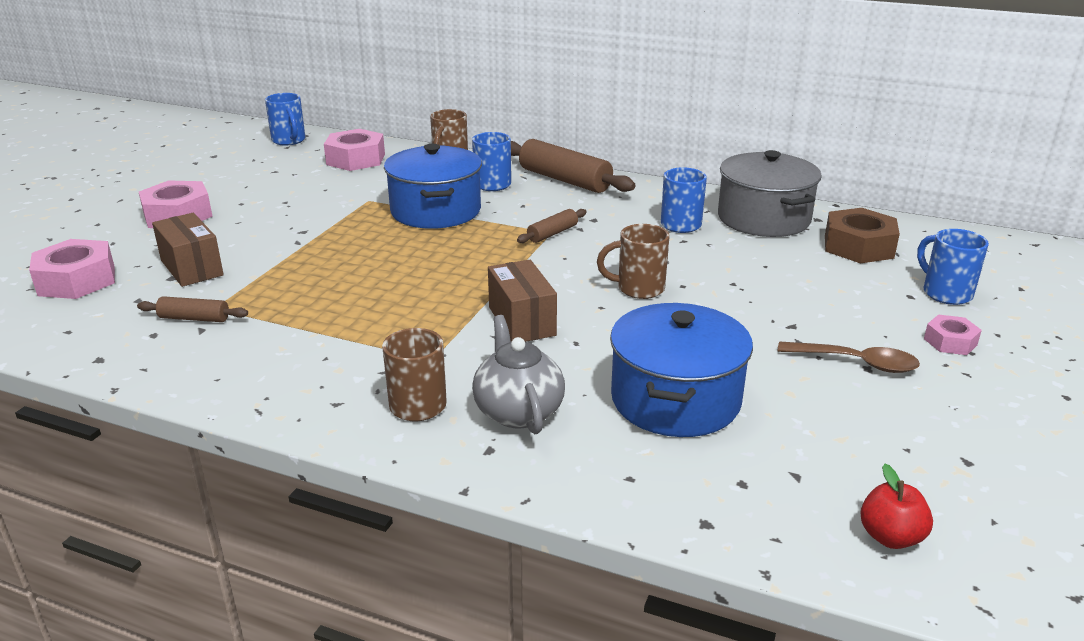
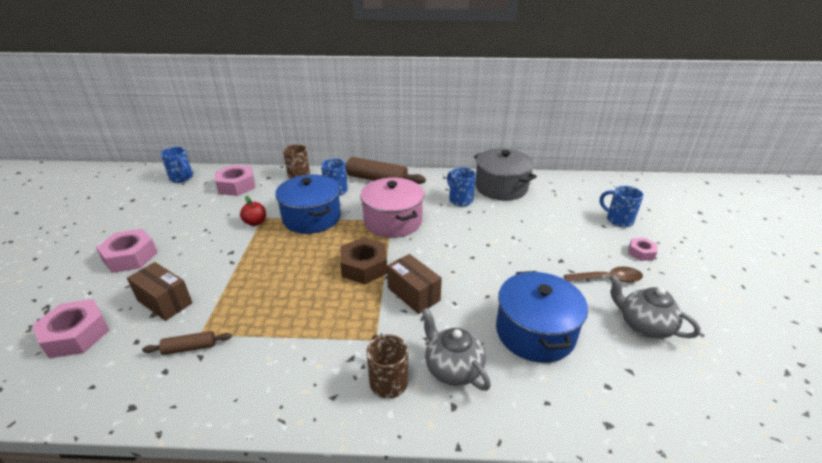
camera: 20 degrees left, 5 degrees up
(552, 233) = (393, 221): brown rolling pin -> pink pot
(638, 289) = (465, 252): brown mug -> none
(858, 246) = (559, 197): brown nut -> brown nut (364, 267)
(869, 430) = (643, 325): none -> grey teapot
(890, 537) = (702, 401): red apple -> red apple (255, 222)

